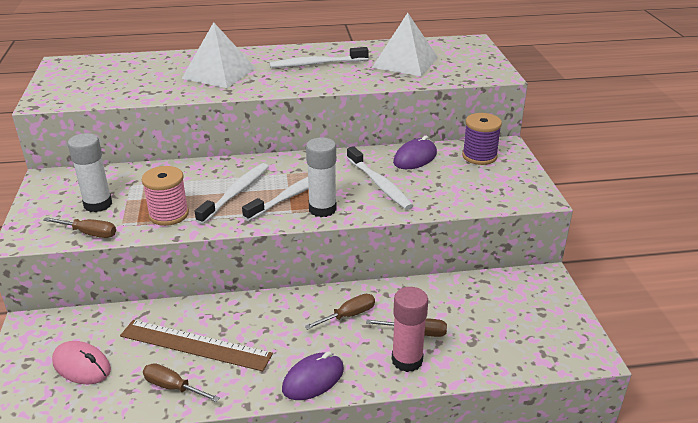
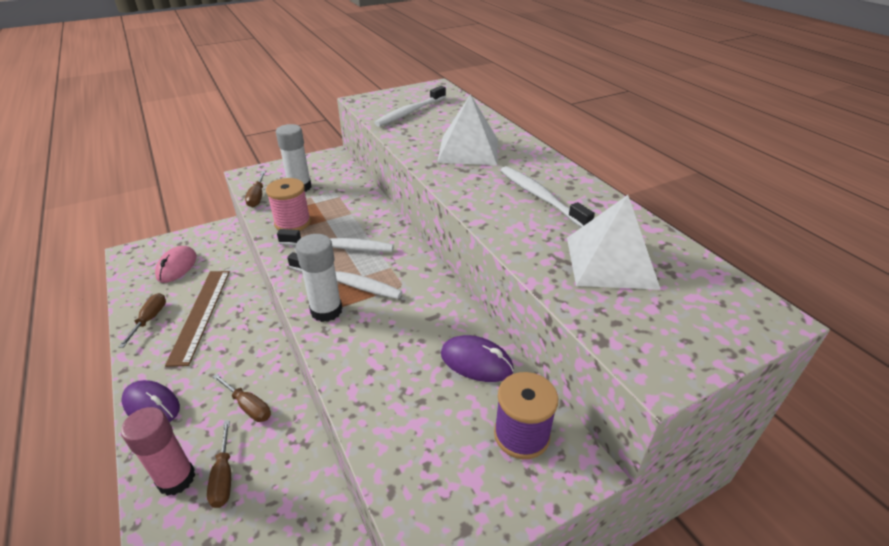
camera: 70 degrees right, 5 degrees up
(379, 184) = (396, 343): white toothbrush -> white toothbrush (410, 112)

